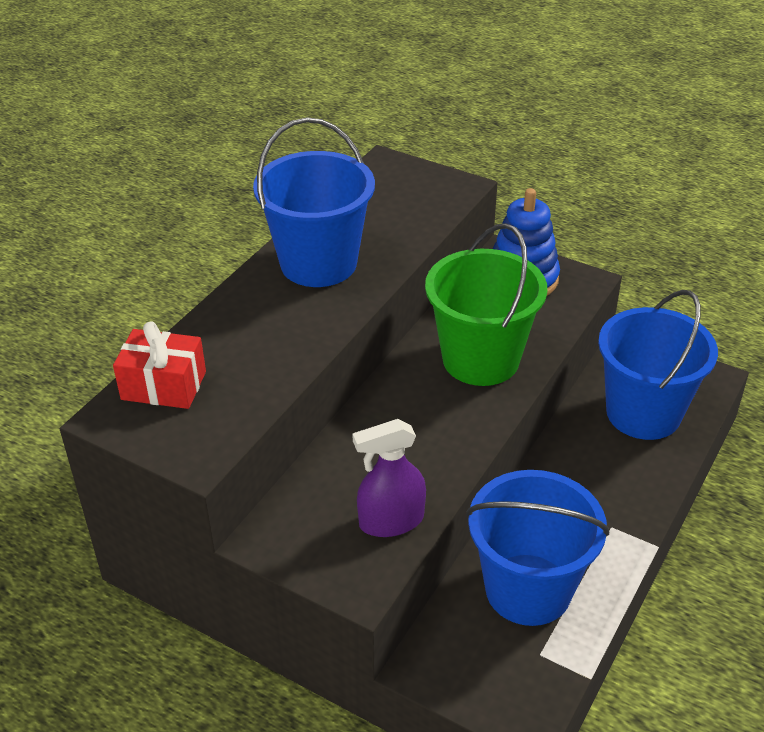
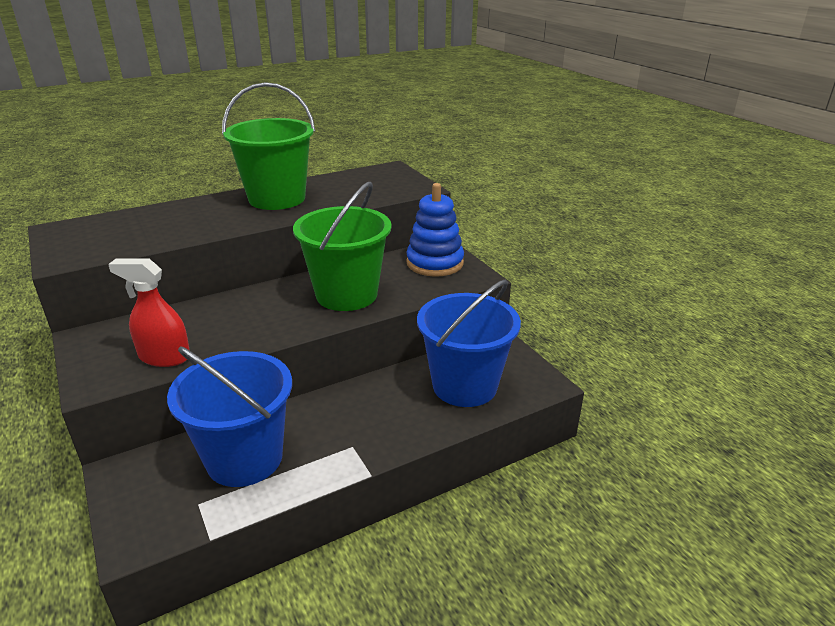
camera: 30 degrees right, 10 degrees down
(164, 385) = (104, 224): red gift -> none
(318, 263) = (277, 198): blue bucket -> green bucket
(391, 521) = (164, 357): purple spray bottle -> red spray bottle

